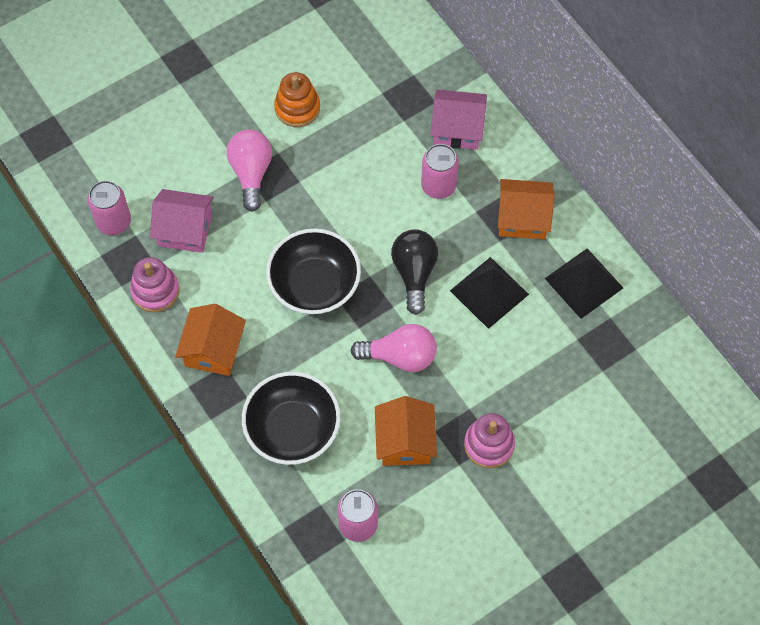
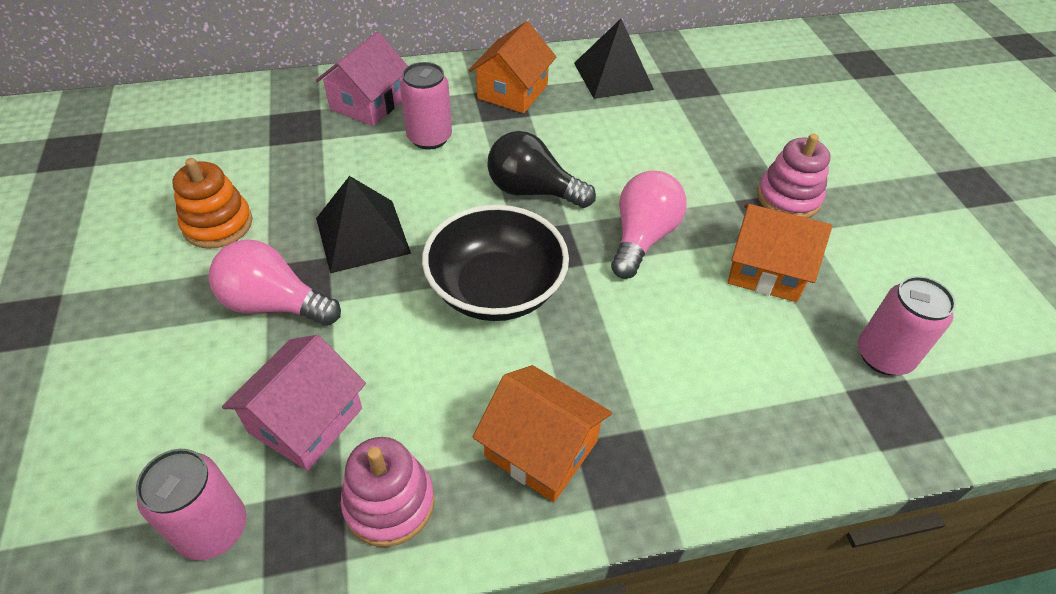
camera: 70 degrees left, 15 degrees down
(292, 429) = (715, 386): black bowl -> none
(489, 292) = (590, 141): black pyramid -> black pyramid (362, 235)

